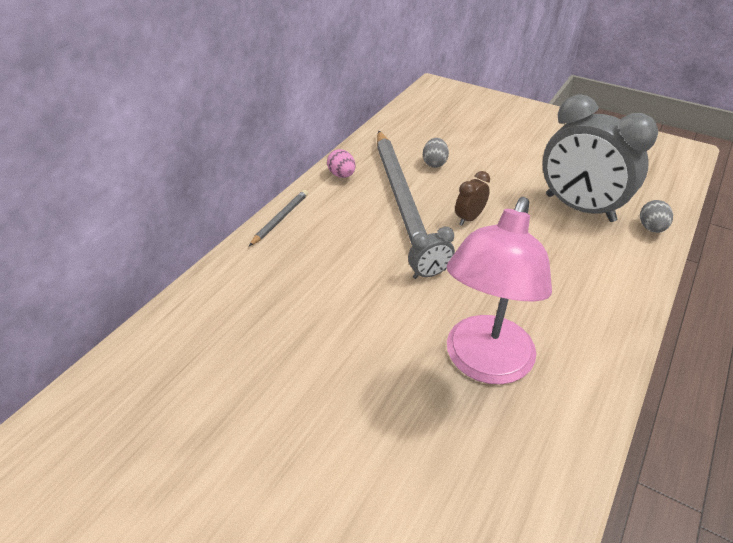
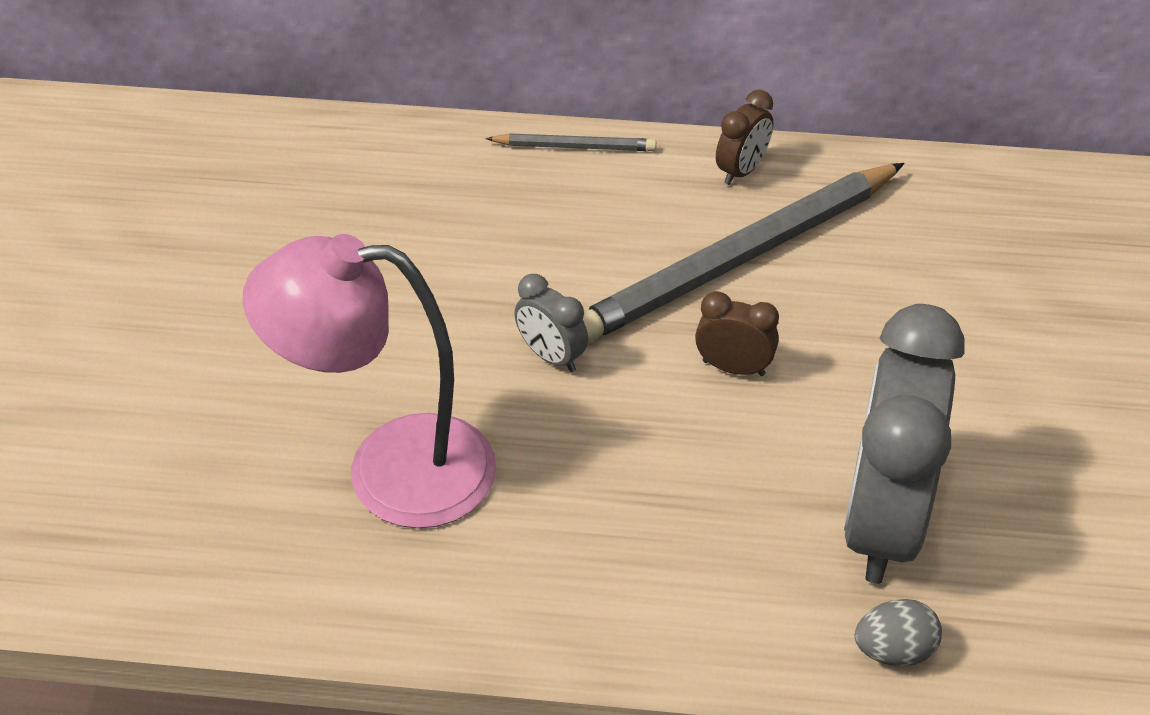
camera: 65 degrees right, 5 degrees up
(342, 175) = (741, 170): pink egg -> brown clock
(434, 163) = (873, 275): grey egg -> none

